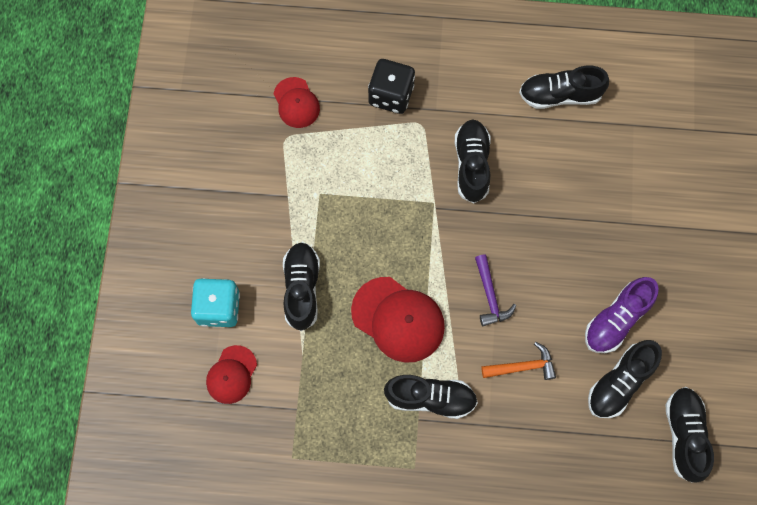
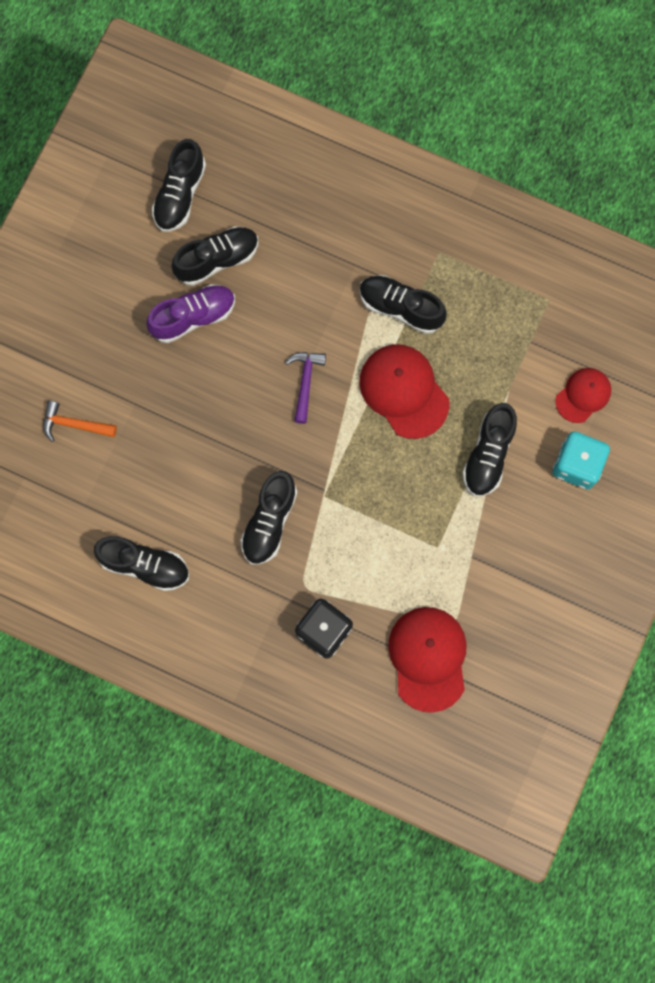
camera: 160 degrees left, 5 degrees up
(296, 103) = (428, 658): red cap -> red cap, size x1.66
(522, 366) = (302, 306): orange hammer -> orange hammer (74, 424)

